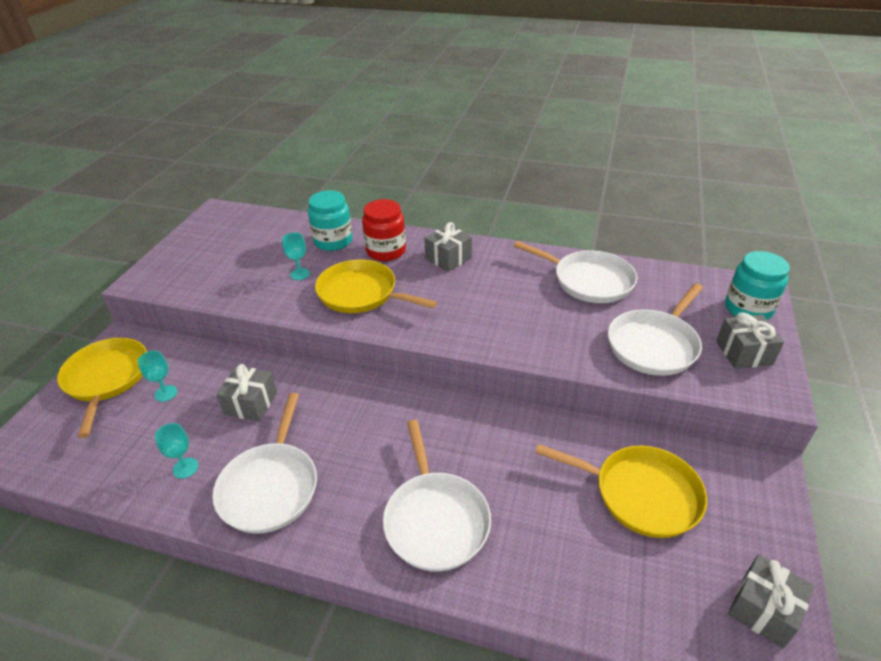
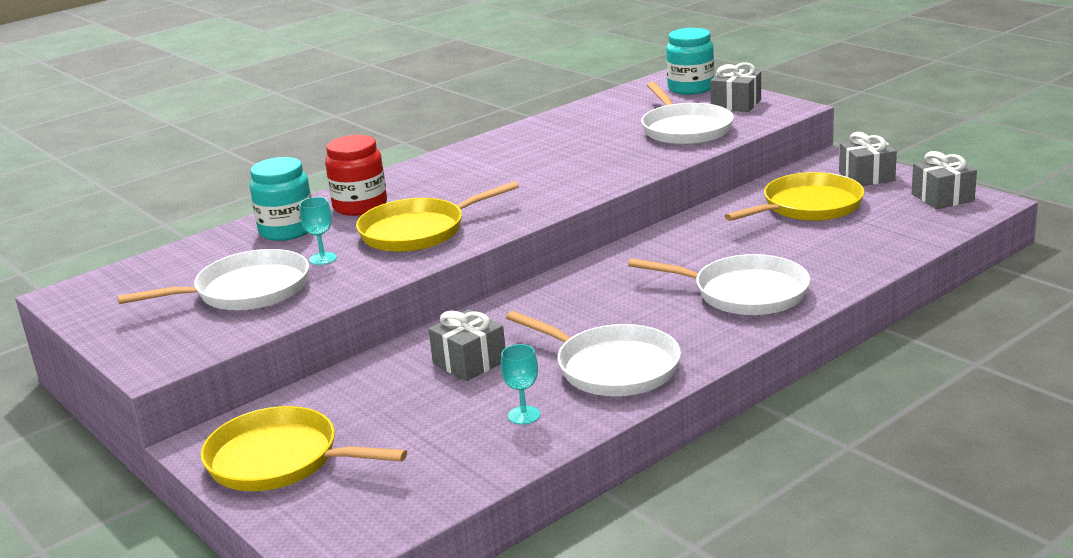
camera: 55 degrees left, 15 degrees down
(166, 393) = (373, 417): turquoise goblet -> none
(448, 258) = (429, 179): grey gift -> grey gift (866, 176)
(589, 281) = (566, 130): white pan -> white pan (247, 291)

